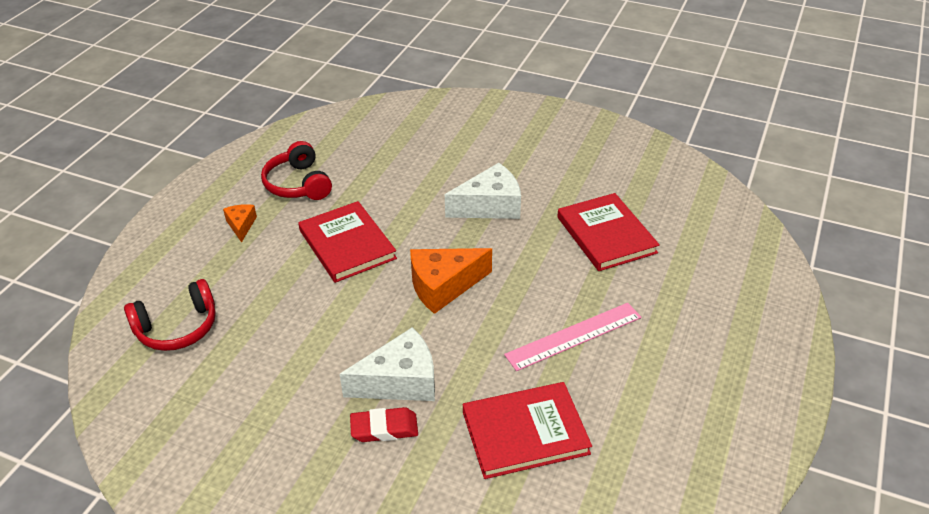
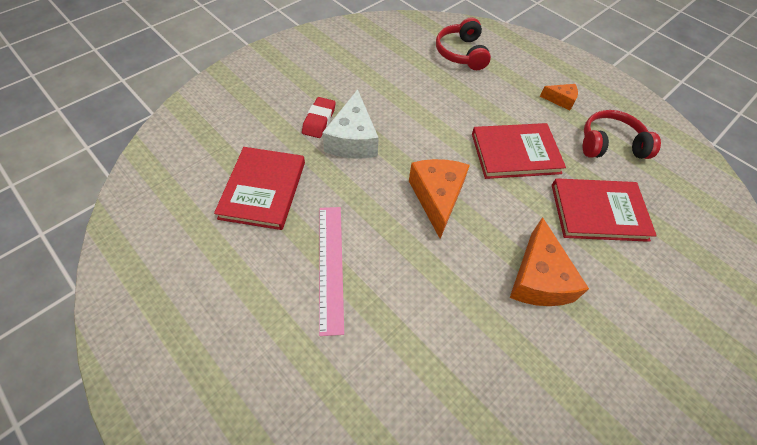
camera: 110 degrees right, 15 degrees up
(490, 206) = (538, 278): white cheese -> orange cheese
(606, 235) = (452, 373): red book -> red book (598, 212)

